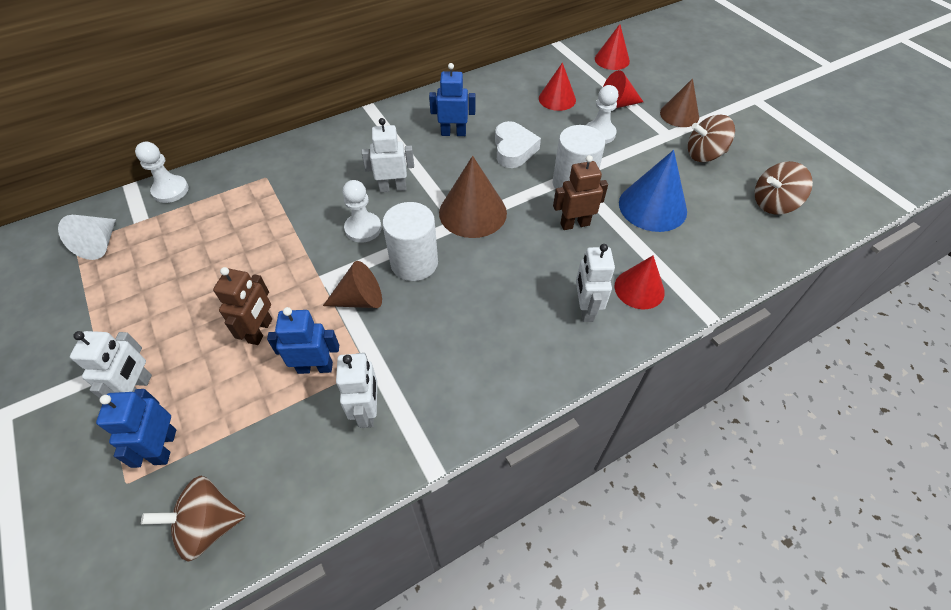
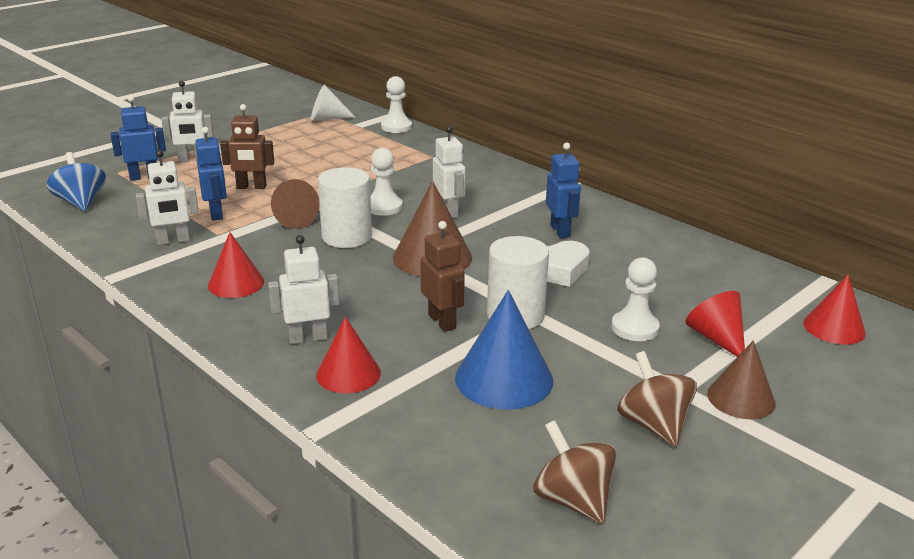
camera: 75 degrees right, 25 degrees down
(209, 525) = (81, 202): brown spinning top -> blue spinning top
(557, 99) = (687, 290): red cone -> red cone (236, 283)

